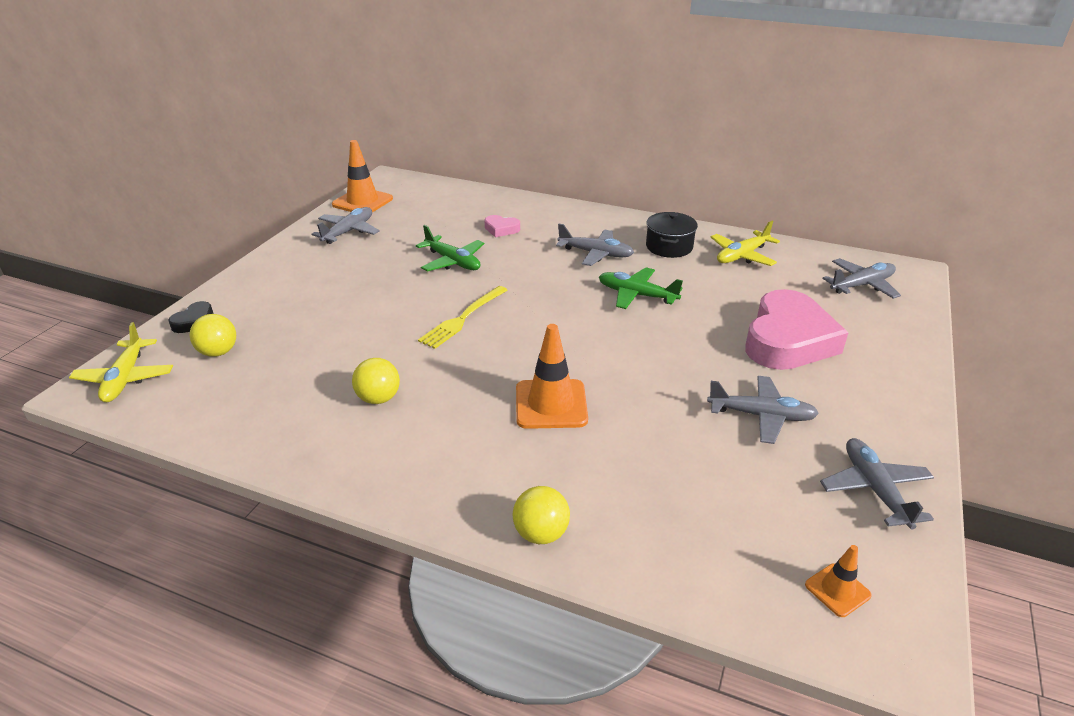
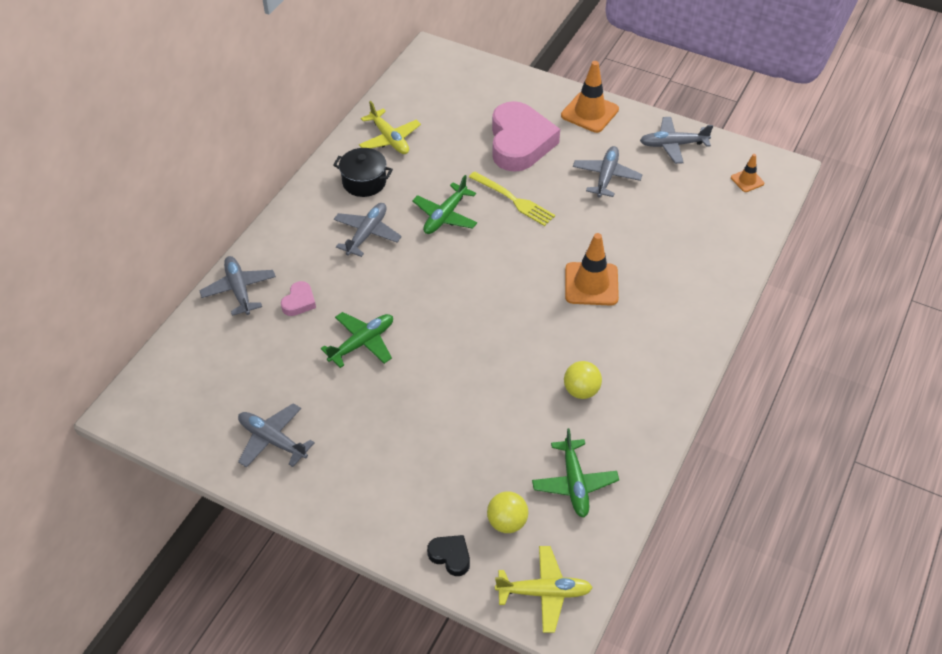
camera: 85 degrees left, 15 degrees up
(249, 396) = (574, 483): none -> green plane
(362, 202) = (192, 433): orange traffic cone -> orange traffic cone (589, 112)
(462, 319) = (469, 336): yellow fork -> yellow fork (514, 200)
(541, 533) = (716, 298): yellow ball -> none
(788, 340) = (519, 143): pink heart -> pink heart turned 60 degrees clockwise
(861, 285) = (449, 84): grey plane -> grey plane (239, 290)

